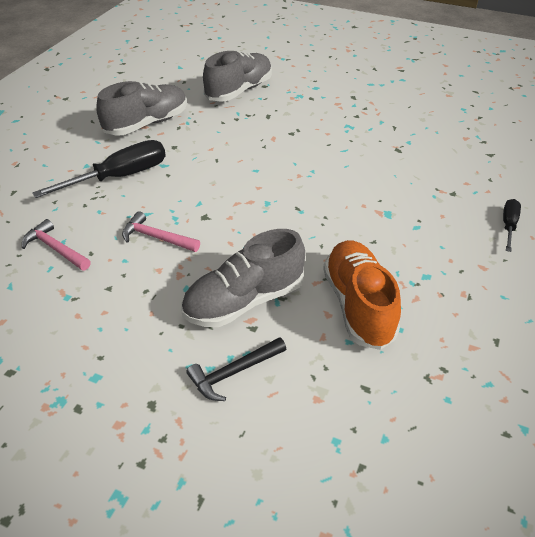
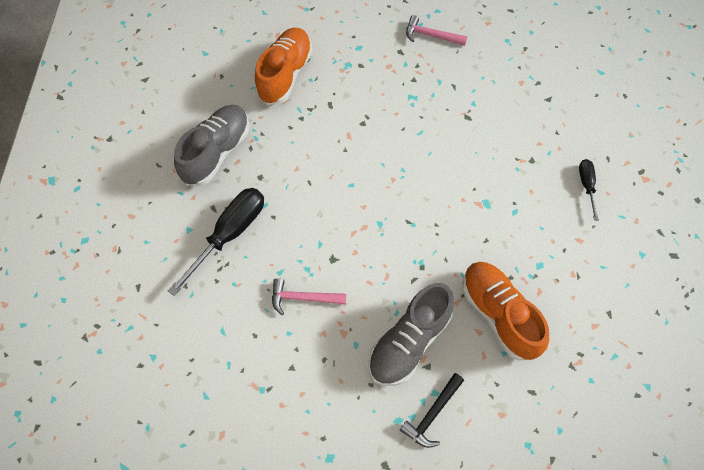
camera: 20 degrees left, 20 degrees up
(55, 249) = (221, 341): pink hammer -> pink hammer (431, 36)
(239, 91) = (285, 75): grey shoe -> orange shoe

